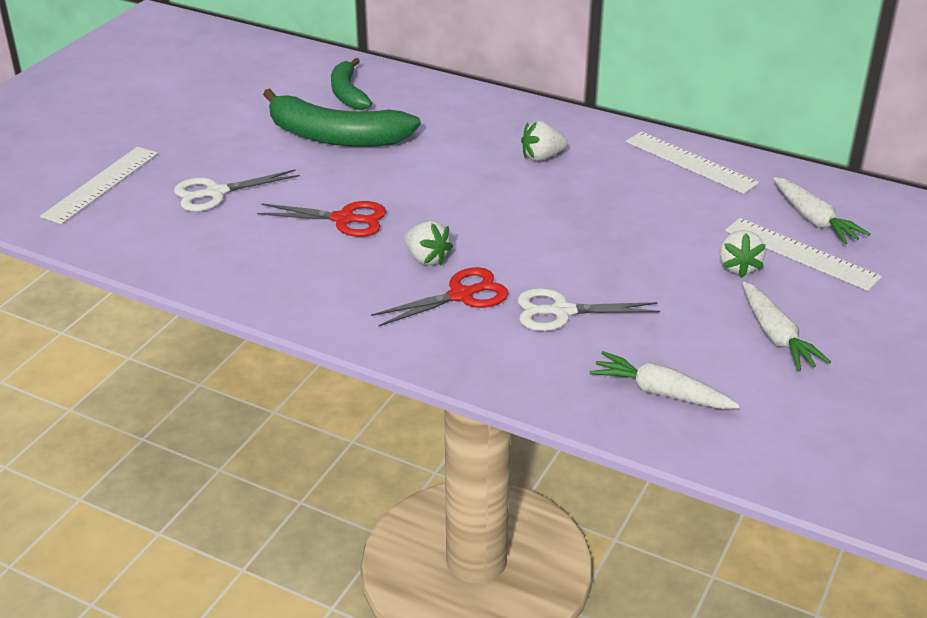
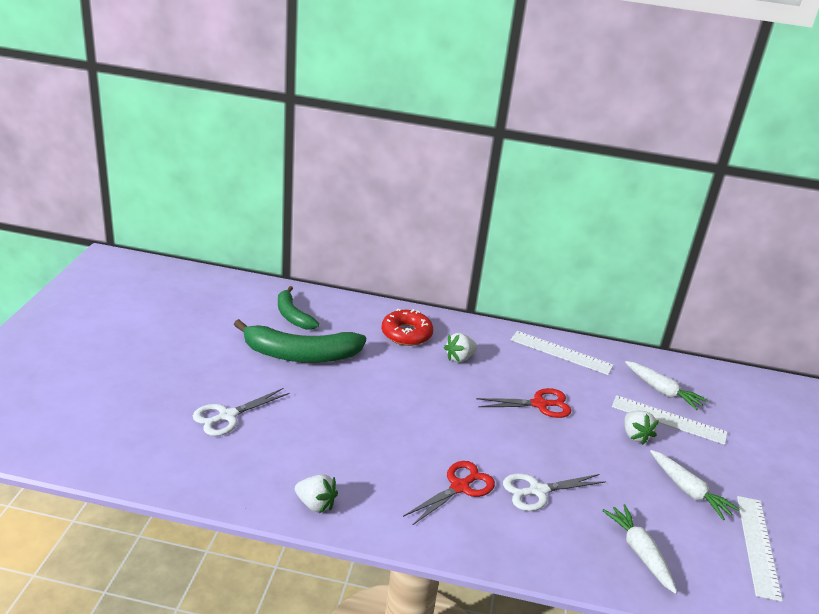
camera: 20 degrees left, 5 degrees down
(101, 184) = (126, 418): white ruler -> white ruler (757, 546)
(344, 219) = (340, 429): red scissors -> red scissors (539, 404)
(426, 258) = (418, 457): white strawberry -> white strawberry (315, 504)
(485, 124) = (406, 334): none -> red donut
(660, 392) = (639, 552): white carrot -> white carrot turned 60 degrees clockwise

